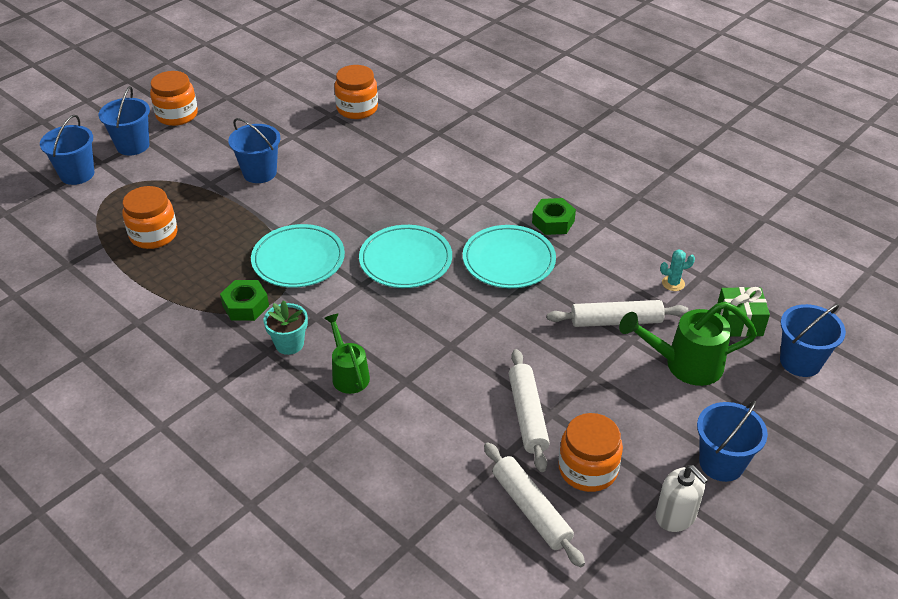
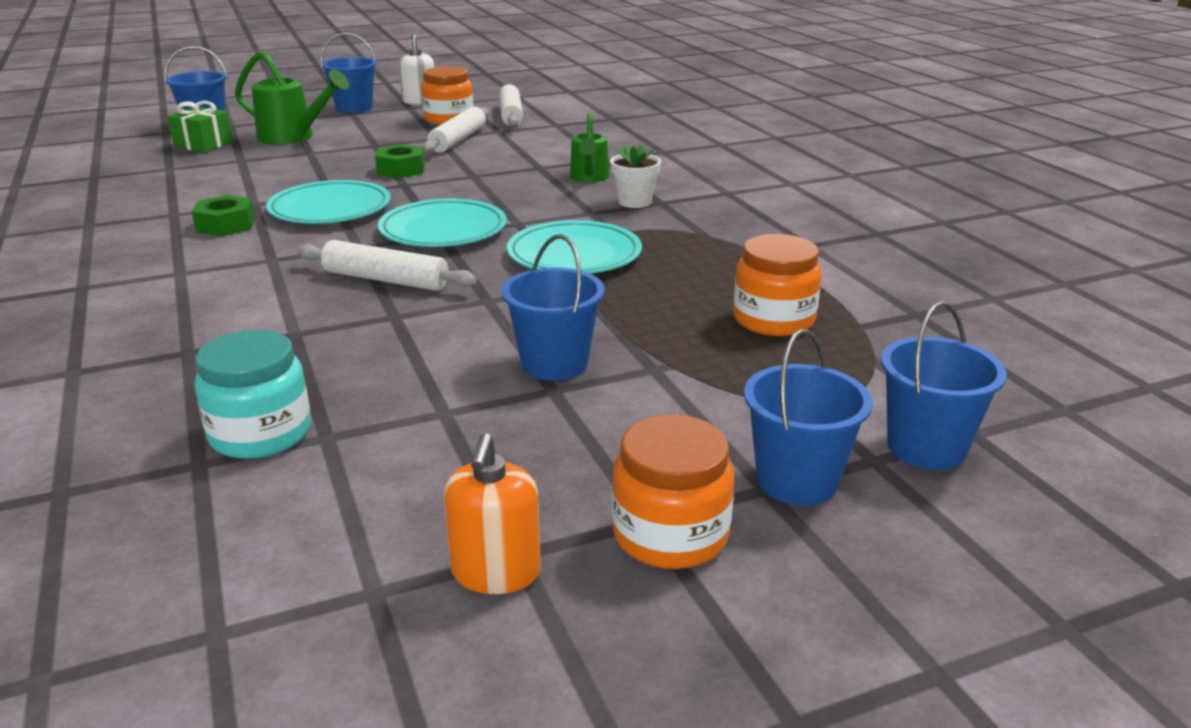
camera: 155 degrees left, 15 degrees down
(230, 90) = (495, 572): none -> orange soap dispenser
(245, 306) = (667, 233): green nut -> green nut (401, 169)
(289, 344) = (634, 202): turquoise flower pot -> white flower pot
(357, 109) = (260, 434): orange jar -> turquoise jar
(616, 321) = (302, 161): white rolling pin -> white rolling pin (386, 279)
(673, 283) = (205, 169): turquoise cactus -> none

